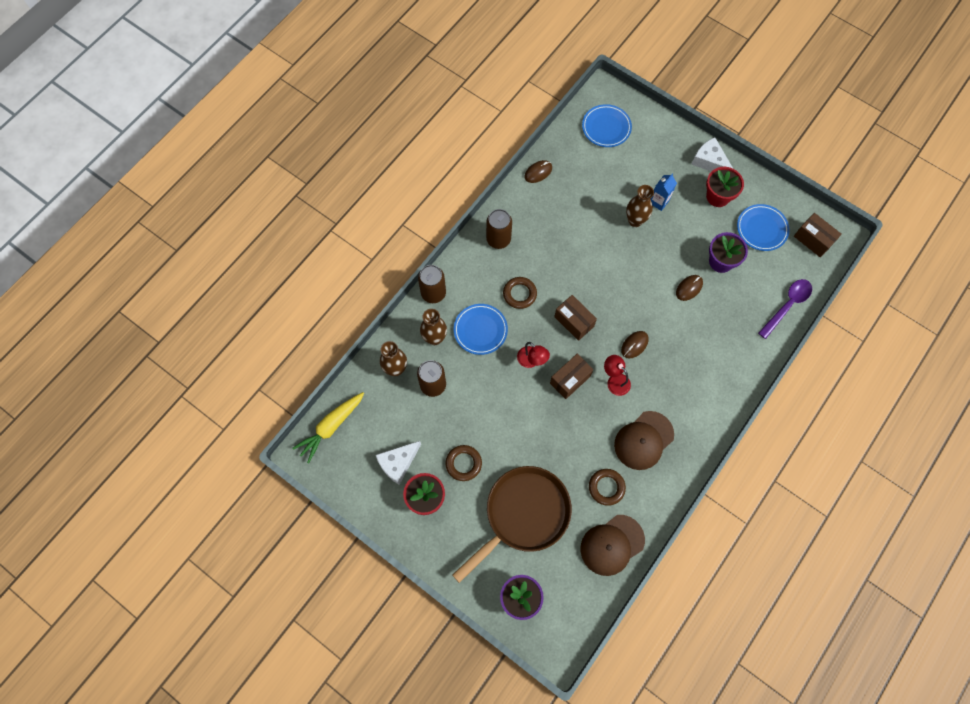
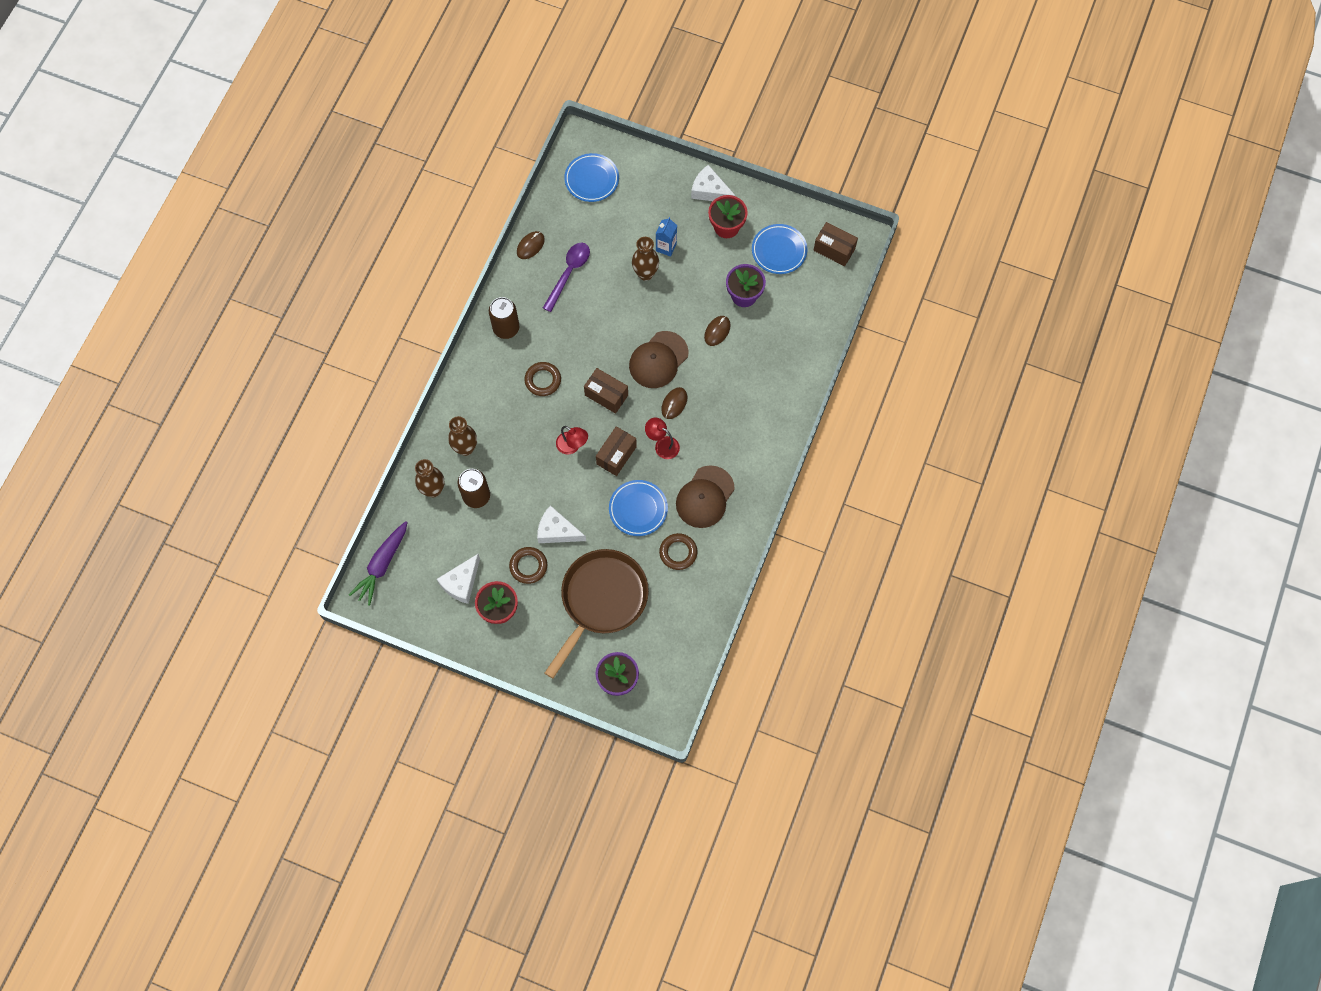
camera: 15 degrees left, 0 degrees up
(331, 427) = (382, 565): yellow carrot -> purple carrot
(433, 293) = (452, 402): brown can -> none
(480, 330) = (511, 428): blue plate -> blue plate (638, 509)
(498, 437) = (557, 531): none -> white cheese
(612, 545) = (696, 606): brown cap -> brown cap (658, 360)
(787, 306) = (821, 325): purple spoon -> purple spoon (569, 273)

